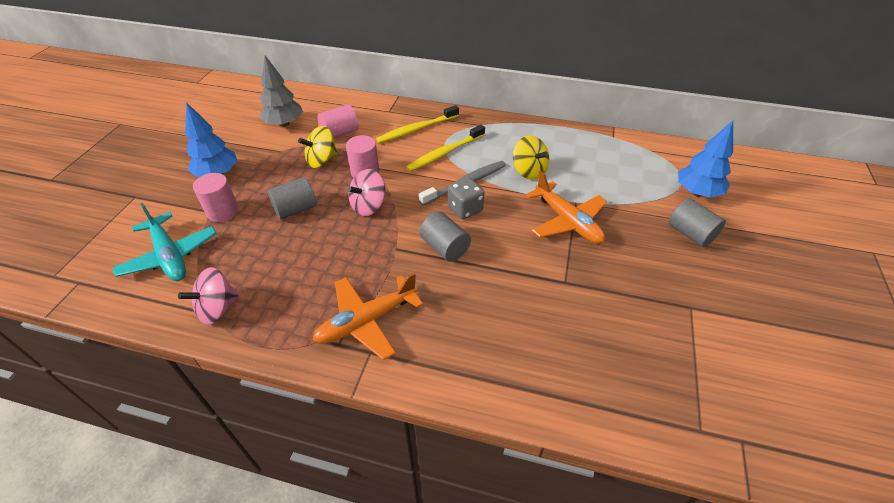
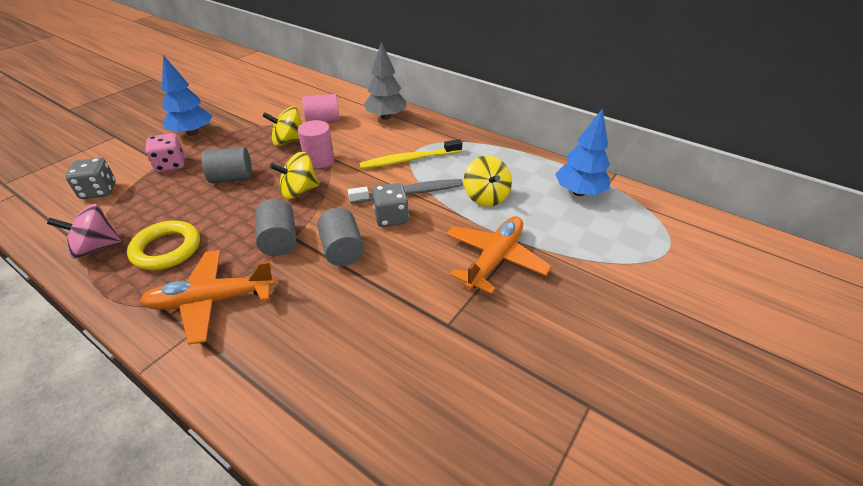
camera: 20 degrees right, 5 degrees down
(169, 256) = (99, 191): turquoise plane -> grey dice
(223, 211) = (171, 165): pink cylinder -> pink dice
(284, 124) = (280, 104): grey tree -> grey tree (386, 117)
(288, 290) = (166, 249): none -> yellow ring
(368, 206) = (299, 191): pink spinning top -> yellow spinning top
(416, 129) = (397, 132): yellow toothbrush -> none
(567, 221) = (494, 259): orange plane -> orange plane turned 135 degrees counterclockwise
(690, 233) = (642, 314): grey cylinder -> grey cylinder (279, 240)
(697, 192) = (680, 269): blue tree -> blue tree (579, 192)

